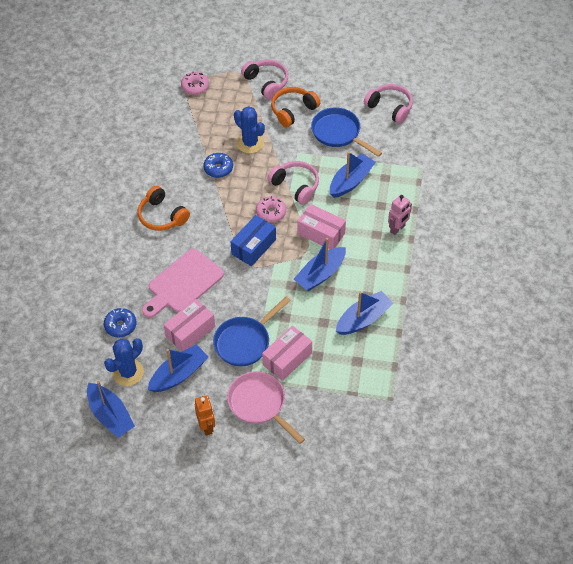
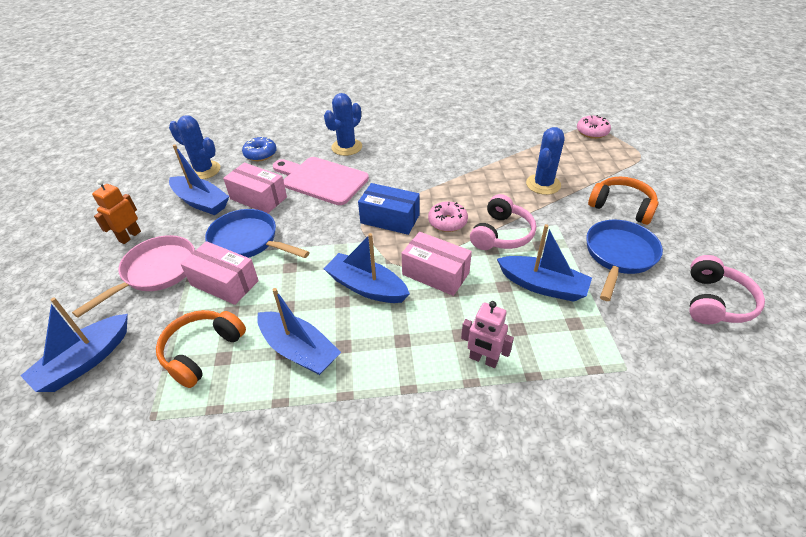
camera: 75 degrees right, 10 degrees down
(110, 415) = (153, 171): blue boat -> blue boat (85, 361)
(139, 258) = (346, 147): none -> blue cactus
(162, 216) = (405, 149): orange headphones -> orange headphones (202, 351)
(207, 426) = (129, 236): orange robot -> orange robot turned 150 degrees clockwise
(218, 168) = (490, 170): blue donut -> none
(266, 83) = (646, 177): pink headphones -> none
(321, 233) = (435, 273): pink box -> pink box turned 75 degrees counterclockwise

